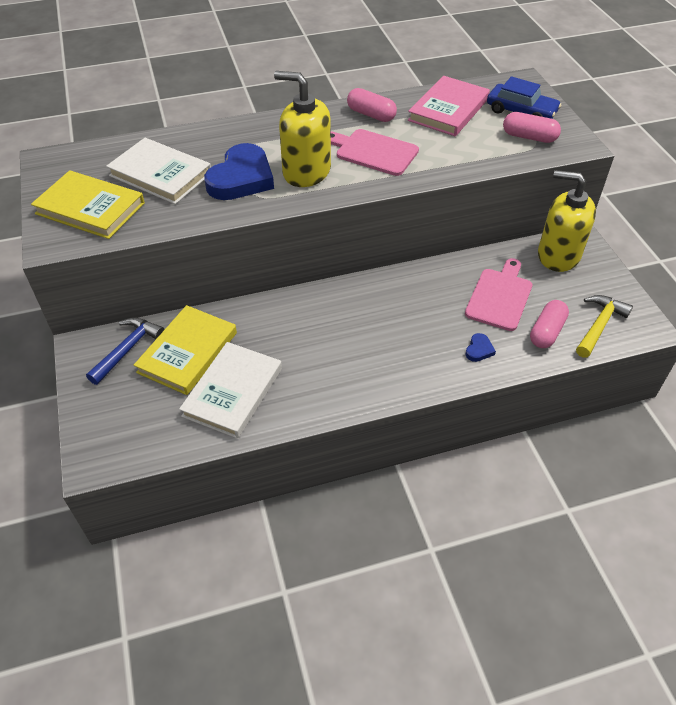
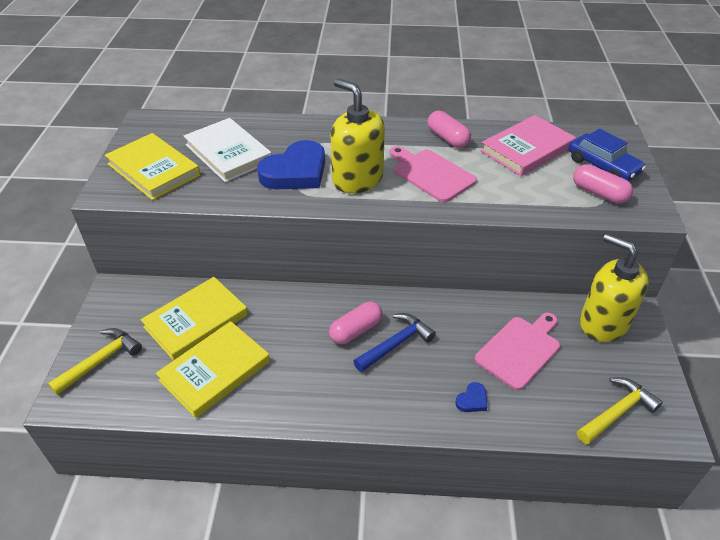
camera: 20 degrees right, 5 degrees down
(110, 416) = (101, 361): none -> yellow hammer
(127, 349) = (148, 303): blue hammer -> blue hammer (395, 344)
(233, 392) = (215, 371): white book -> yellow book
(546, 332) = (554, 402): pink capsule -> pink capsule (356, 330)

